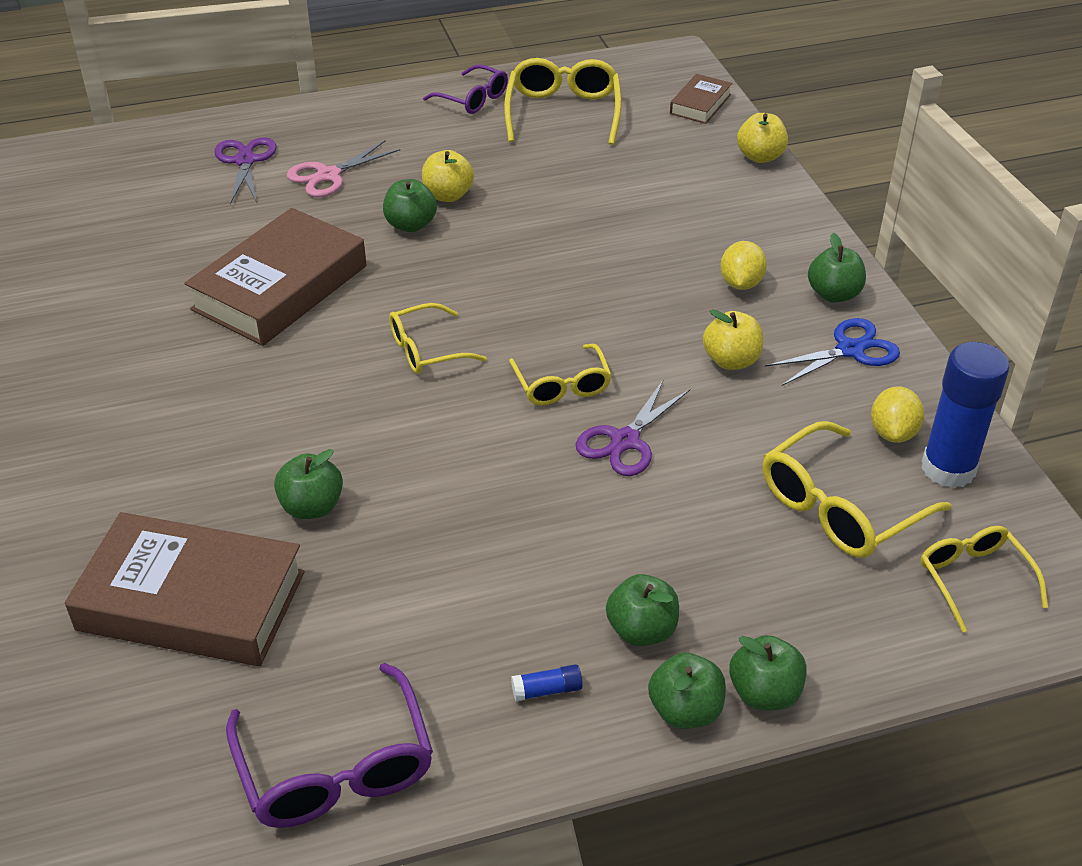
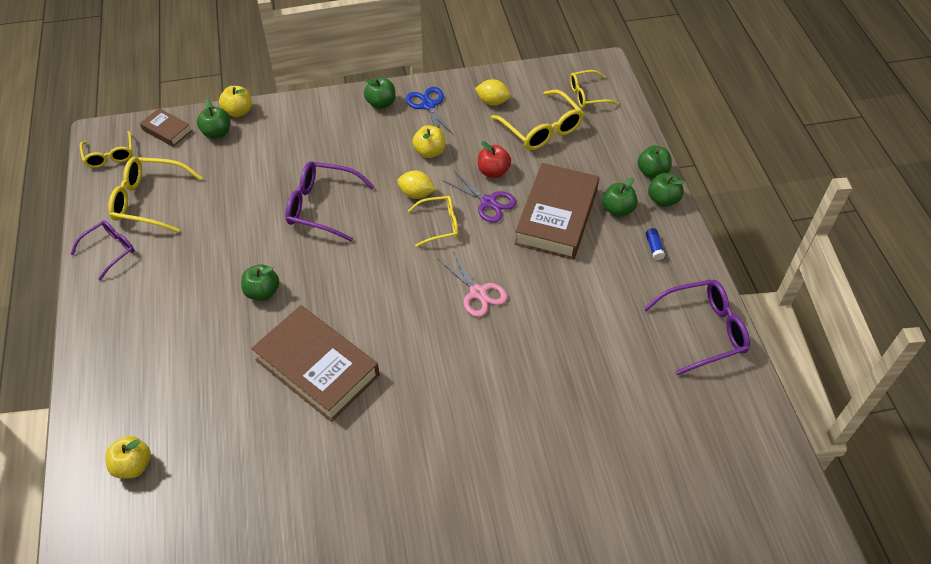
camera: 85 degrees left, 10 degrees up
(191, 601) = (599, 400): brown book -> brown book (556, 217)
(245, 161) = (145, 398): purple scissors -> none
(312, 507) = (529, 344): green apple -> green apple (217, 133)
(328, 176) = (185, 341): pink scissors -> pink scissors (478, 293)
(426, 350) = (398, 287): yellow glasses -> yellow glasses (110, 155)
(448, 195) = (233, 270): yellow apple -> yellow apple (133, 465)
(580, 257) = (321, 206): none -> purple glasses
(703, 443) = (493, 171): none -> red apple
(741, 283) = (363, 138): yellow lemon -> yellow lemon (416, 194)
(948, 468) = (518, 88): blue glue stick -> none

